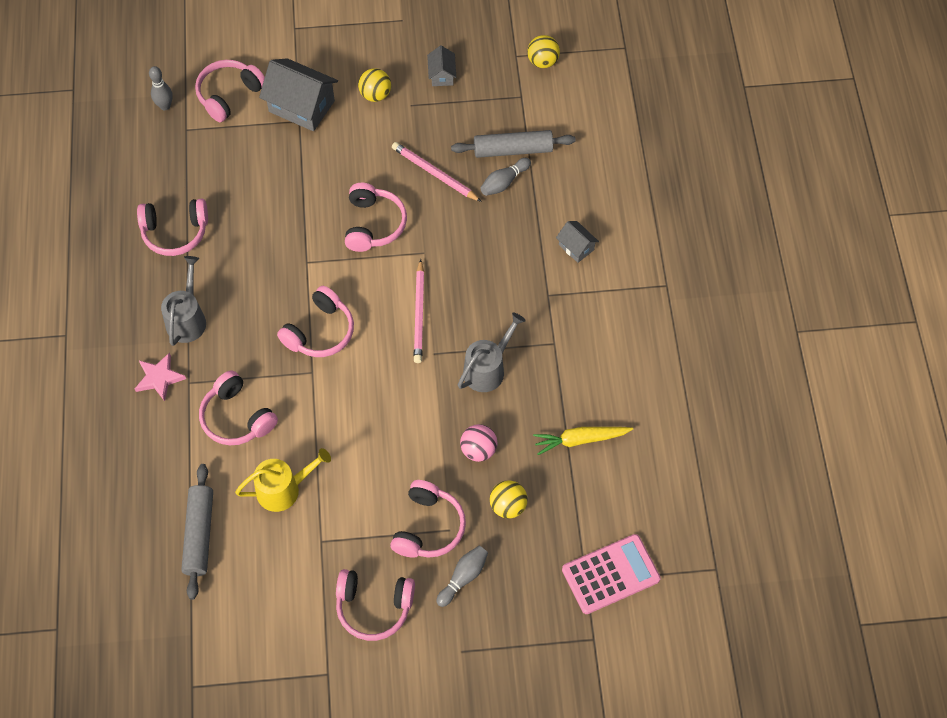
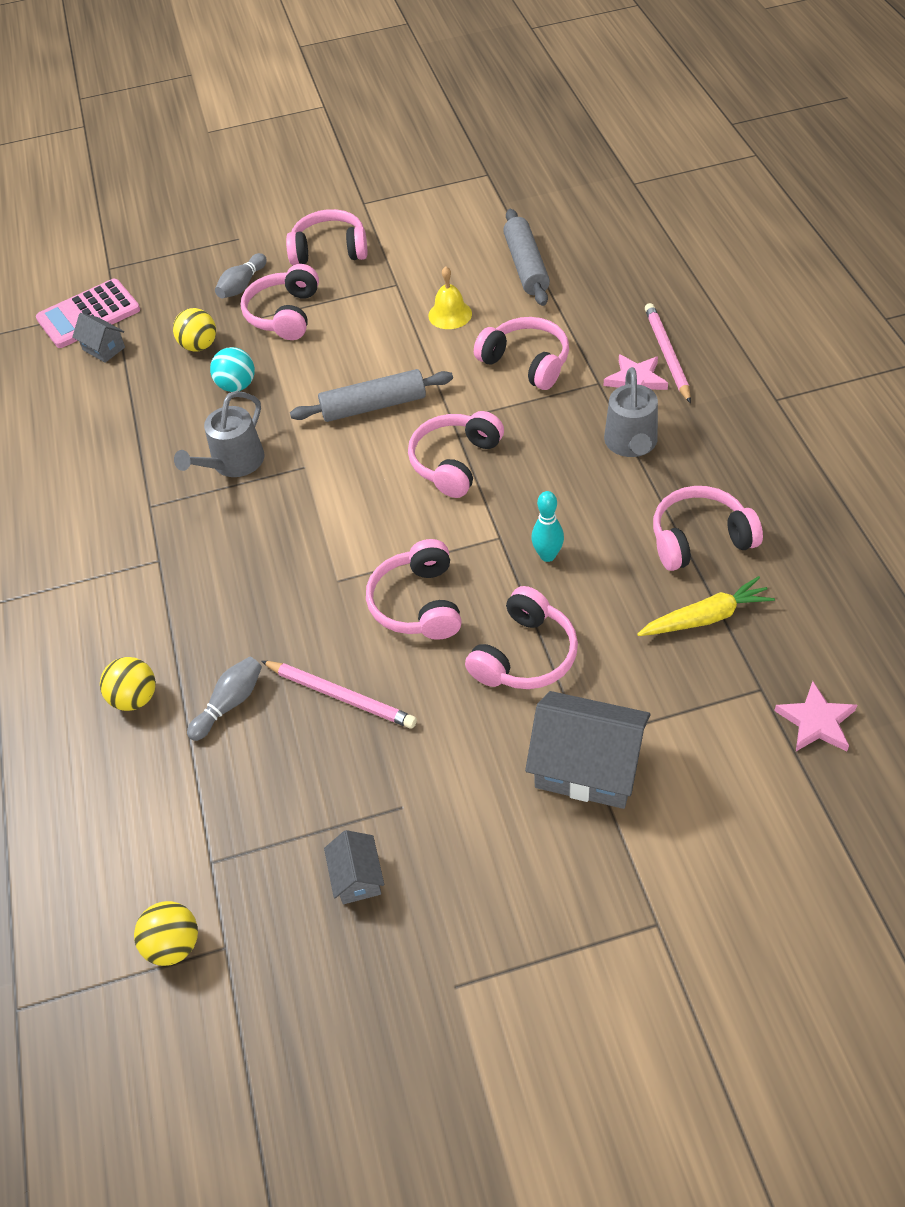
camera: 175 degrees right, 10 degrees down
(165, 106) = (816, 721): grey bowling pin -> pink star
(229, 95) = (718, 763): pink headphones -> pink headphones (525, 655)
(279, 241) = (547, 555): none -> turquoise bowling pin
(283, 489) = (450, 314): yellow watering can -> yellow bell
(375, 95) = (467, 814): yellow ball -> yellow ball (135, 698)
(419, 313) = (330, 506): pink pencil -> pink pencil (667, 354)
(478, 450) = (237, 386): pink ball -> turquoise ball
(513, 150) = (219, 760): grey rolling pin -> grey rolling pin (373, 406)
(576, 247) = (118, 629): grey house -> grey house (104, 348)
(580, 440) = (117, 416): yellow carrot -> yellow carrot (706, 617)

